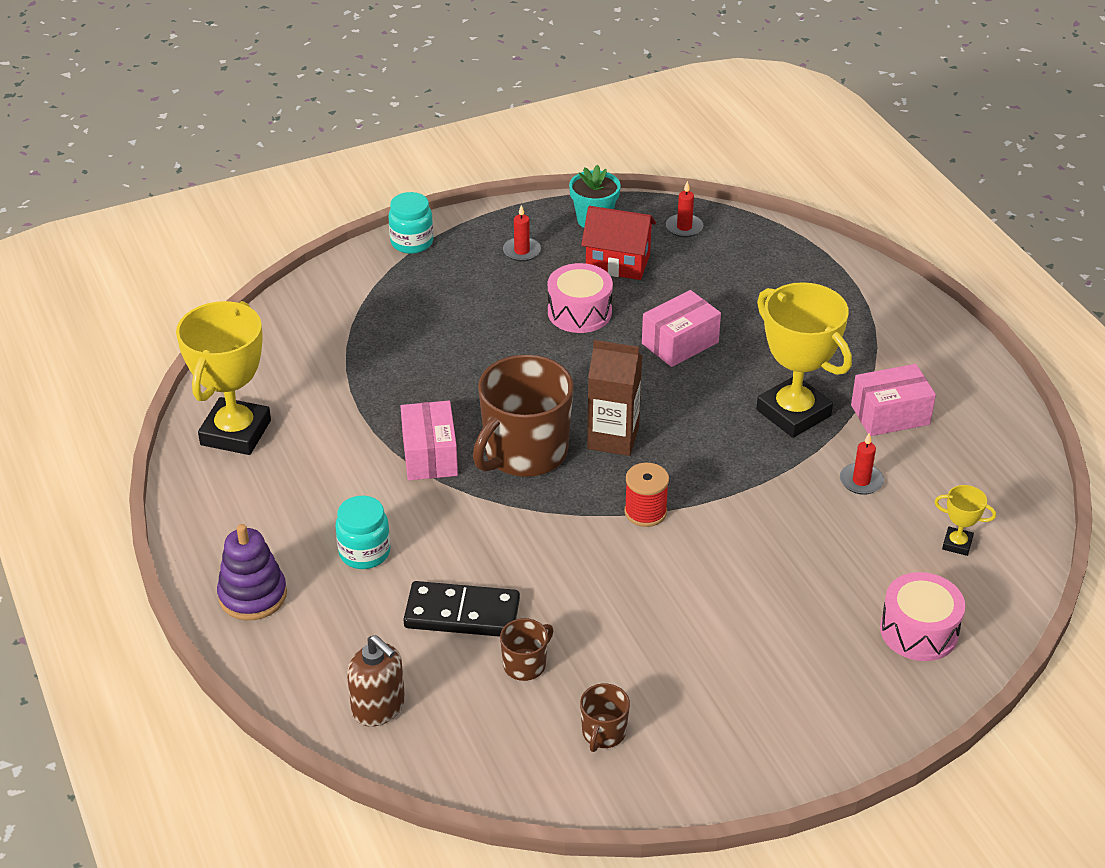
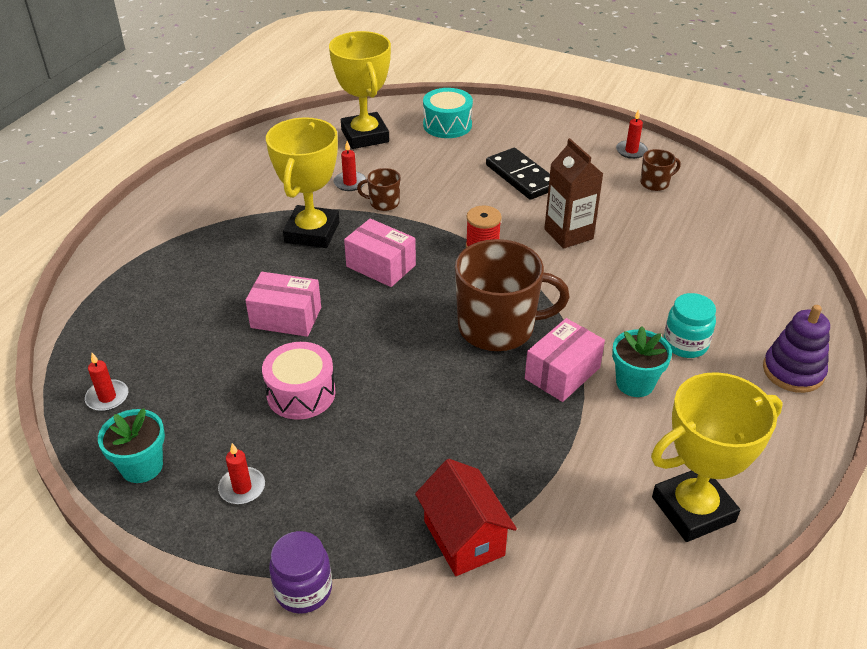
camera: 130 degrees left, 0 degrees up
(367, 488) = (635, 383): none -> turquoise flower pot
(379, 707) = (766, 263): brown soap dispenser -> none
(412, 242) = (303, 590): turquoise jar -> purple jar
(462, 614) = (663, 272): black domino -> black domino (522, 177)
(525, 664) = (657, 229): brown mug -> brown mug (383, 203)
(613, 438) = (431, 295): brown carton -> brown carton (568, 234)
(618, 263) = (203, 410): red house -> red house (464, 538)
(690, 766) = (631, 151): none -> red candle
(890, 415) = (270, 196): pink box -> pink box (381, 266)
(919, 631) = (447, 125): pink drum -> turquoise drum
(957, 544) = (365, 136): yellow trophy -> yellow trophy, size x2.25

